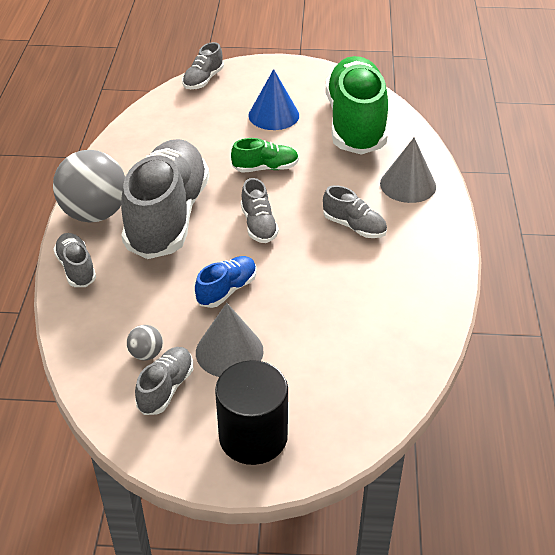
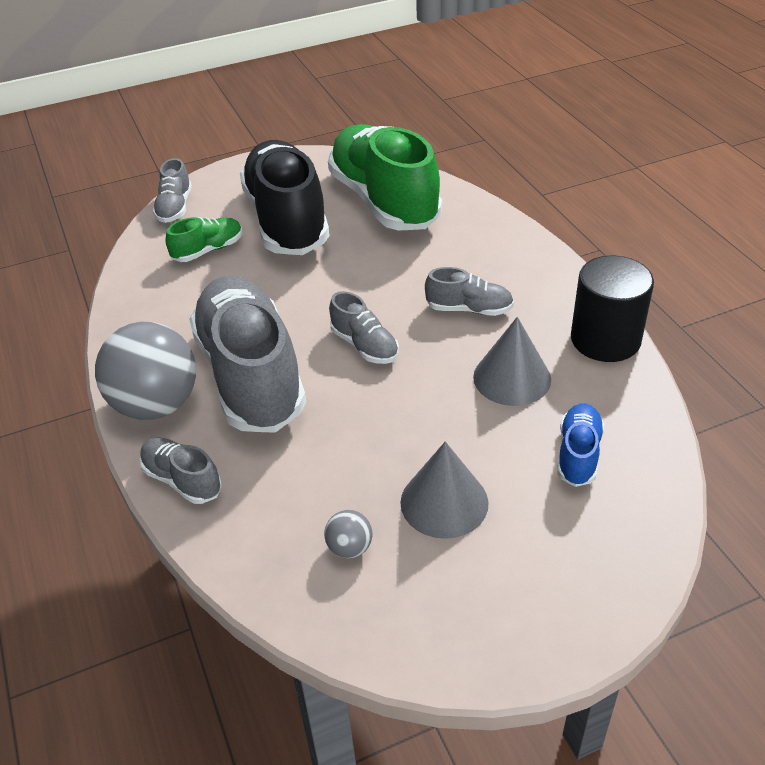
camera: 25 degrees left, 0 degrees up
(166, 388) = (405, 579): grey shoe -> none
(227, 290) = (386, 433): blue shoe -> blue shoe (578, 454)
(253, 436) = (549, 590): black cylinder -> black cylinder (605, 339)
(265, 168) = (323, 280): green shoe -> green shoe (208, 250)
(273, 115) = (287, 220): blue cone -> black shoe
(408, 185) = (489, 246): grey cone -> grey cone (512, 378)

